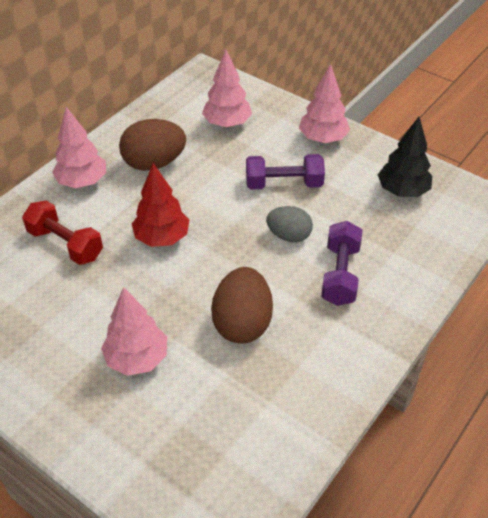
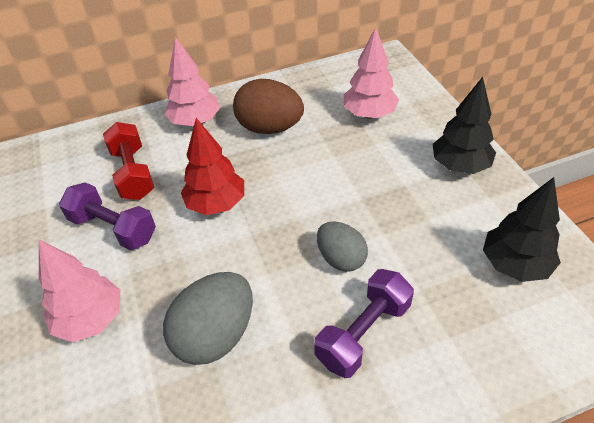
camera: 35 degrees right, 0 degrees up
(242, 323) = (215, 335): brown egg -> grey egg
(284, 184) = (379, 198): purple dumbbell -> purple dumbbell (113, 228)
(323, 139) = (460, 166): pink tree -> black tree

